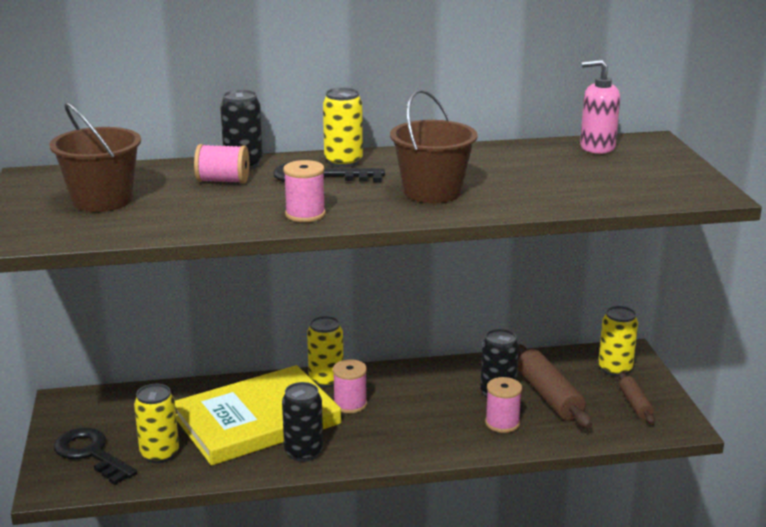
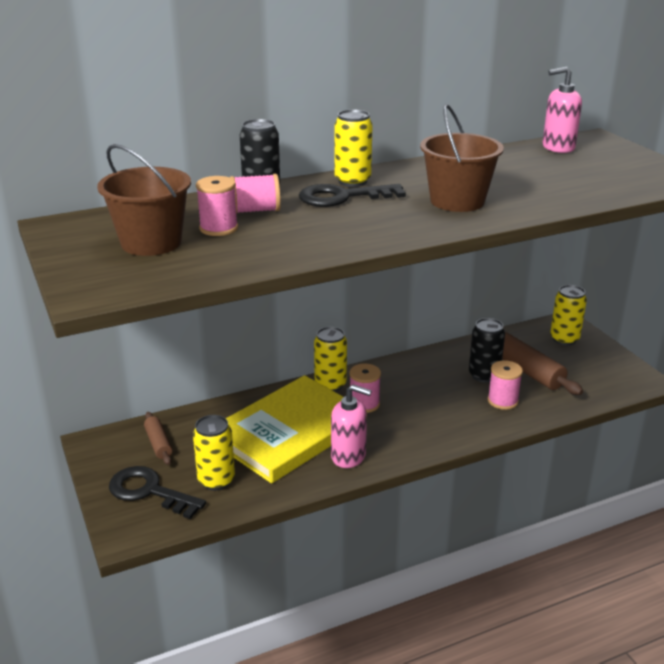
camera: 15 degrees left, 5 degrees up
(303, 452) = (348, 456): black can -> pink soap dispenser
(305, 214) = (362, 235): pink spool -> pink spool (218, 228)
(635, 404) = (598, 367): brown rolling pin -> brown rolling pin (158, 443)

